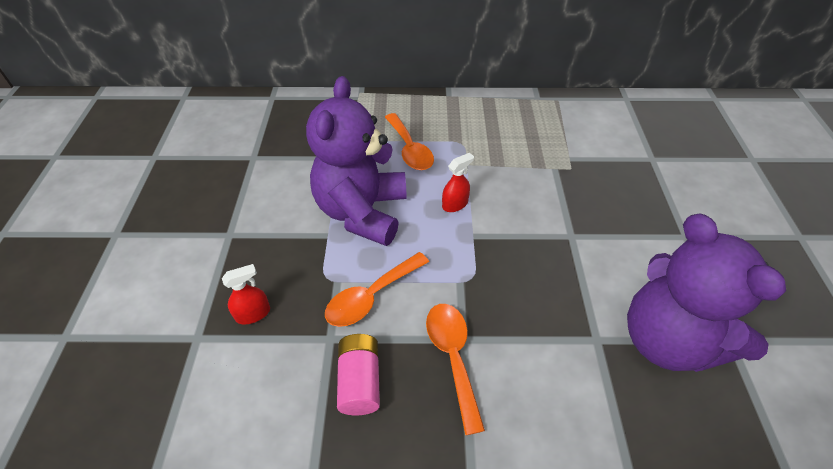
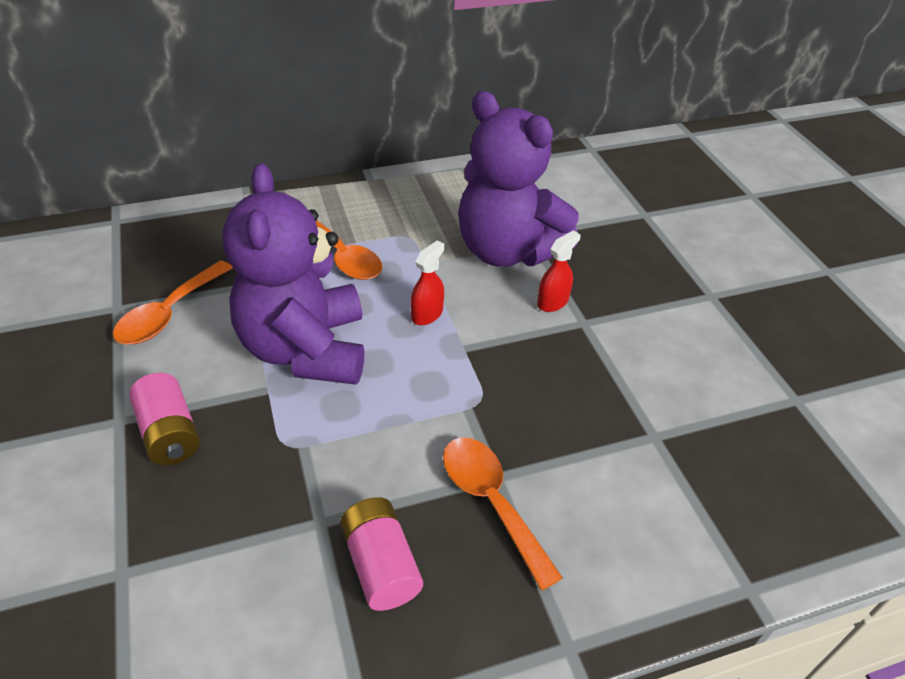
camera: 20 degrees left, 5 degrees down
(253, 314) = (196, 518): red spray bottle -> red spray bottle (553, 302)
(256, 251) = (170, 433): none -> pink battery
(371, 296) = (357, 454): orange spoon -> orange spoon (169, 313)
(667, 340) = (731, 416): purple teddy bear -> purple teddy bear (507, 251)

